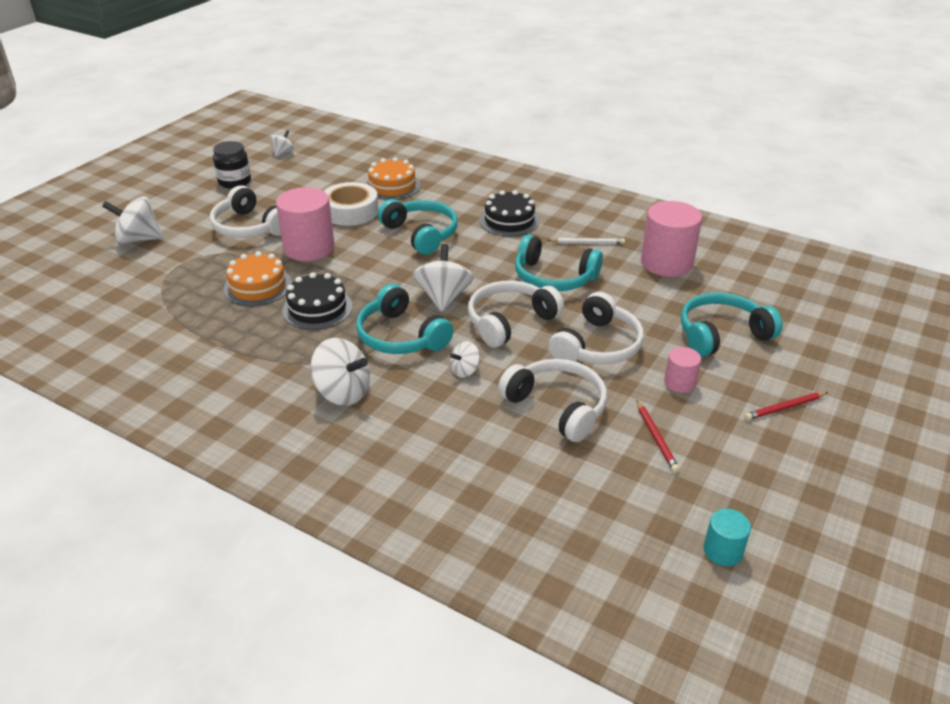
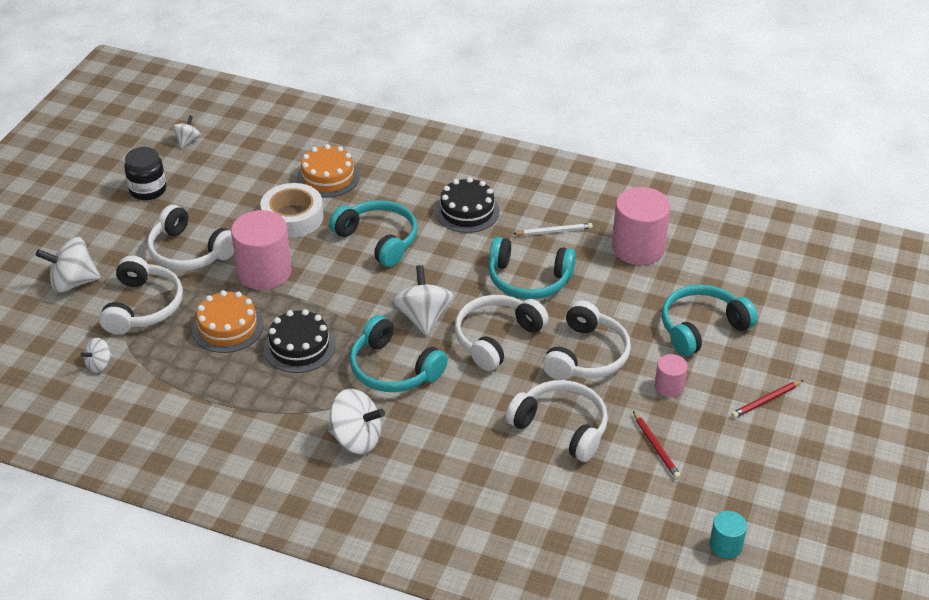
camera: 10 degrees left, 5 degrees up
(190, 263) = (143, 306): none -> white headphones
(465, 370) = (466, 399): white spinning top -> white spinning top (99, 364)

